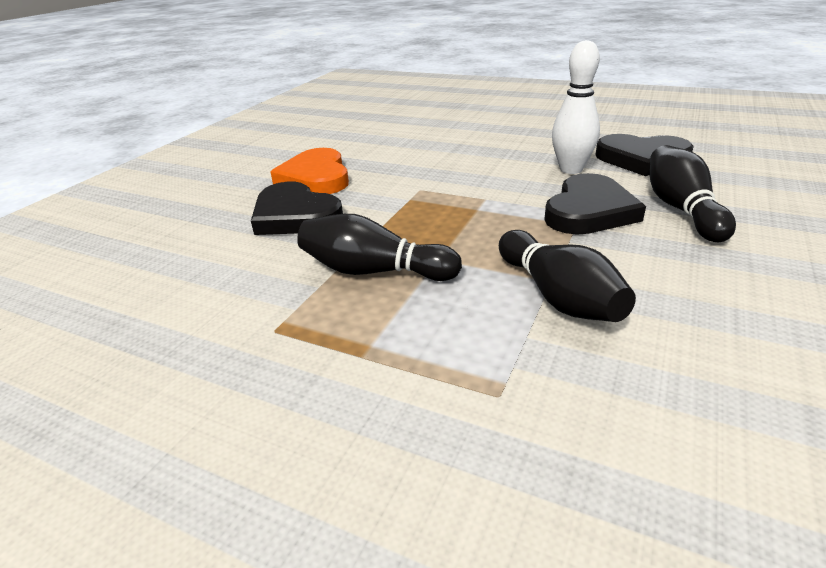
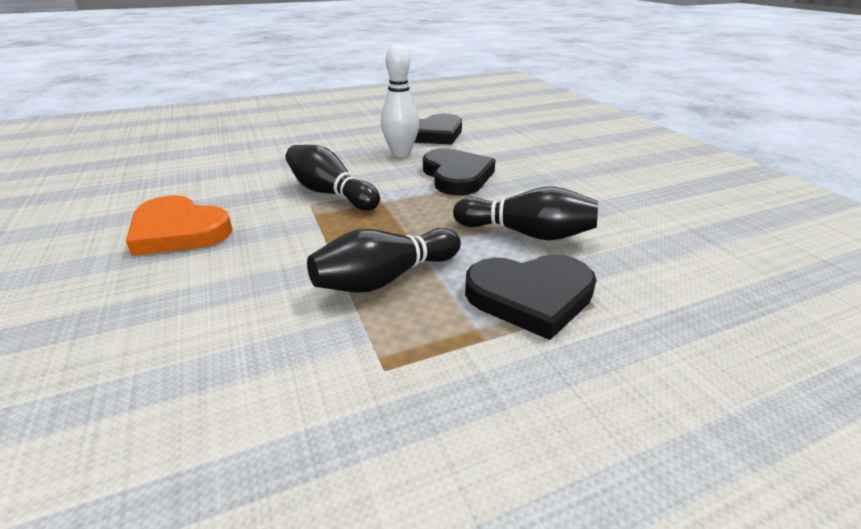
camera: 50 degrees left, 0 degrees up
(295, 215) = (221, 272): black heart -> black heart (530, 297)
(682, 209) = (502, 157): black bowling pin -> black bowling pin (331, 193)

